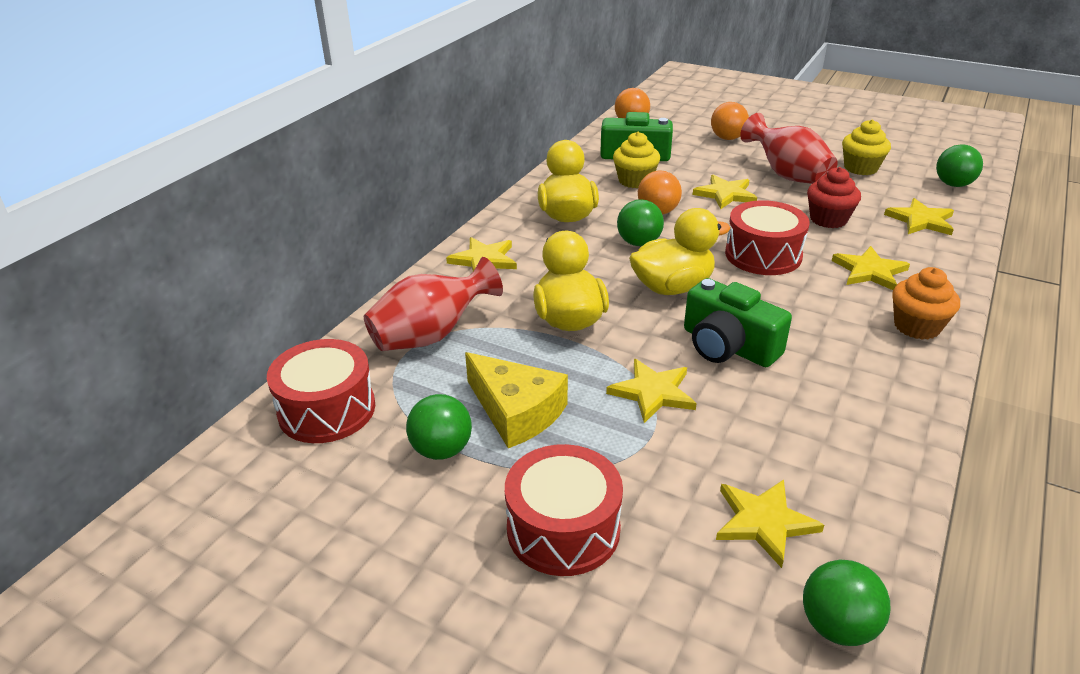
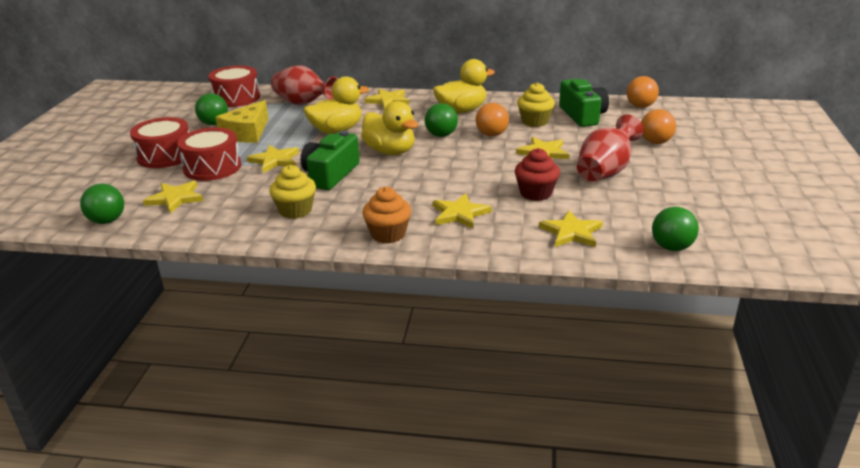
camera: 70 degrees right, 5 degrees down
(763, 255) = (455, 174): red drum -> red drum (212, 167)
(860, 168) = (658, 201): yellow cupcake -> yellow cupcake (295, 210)

